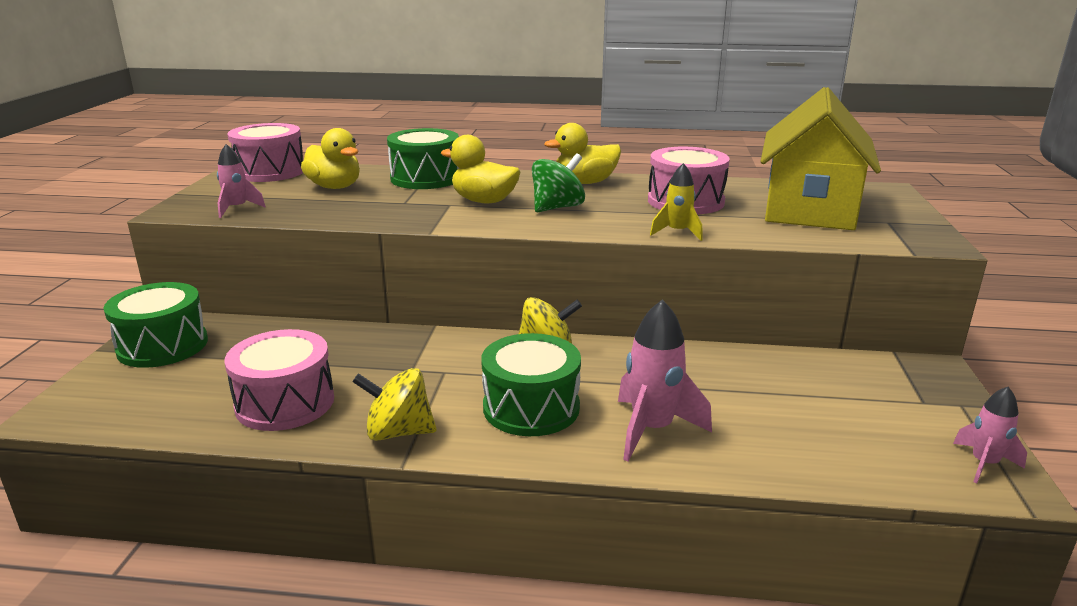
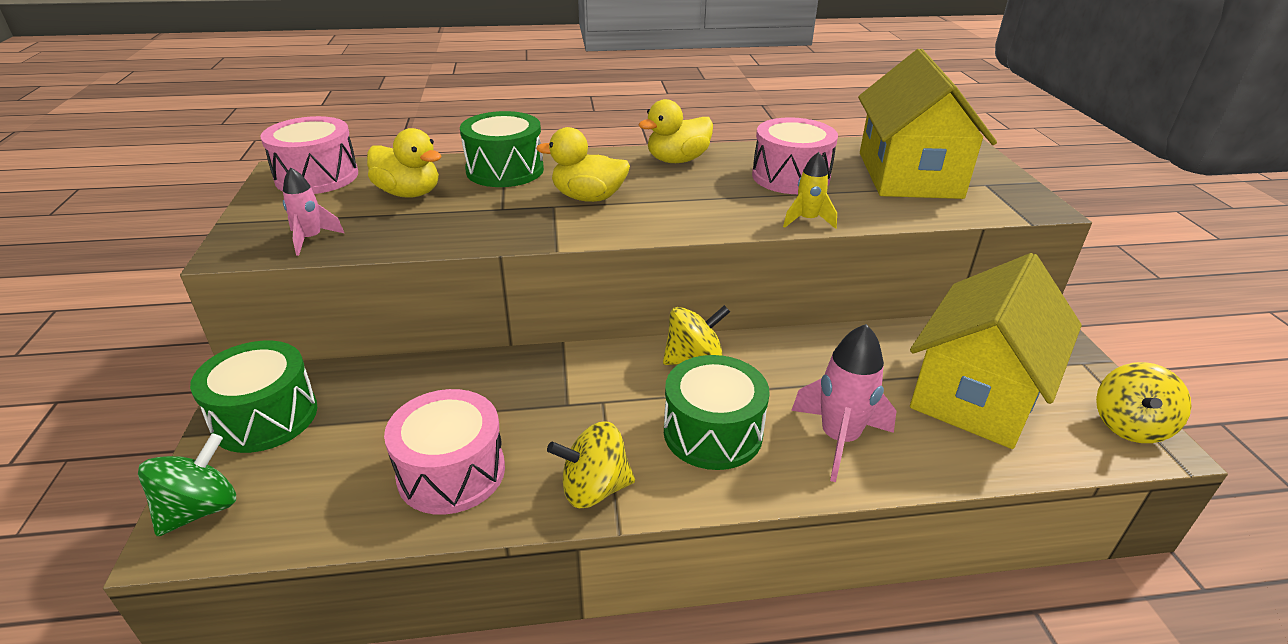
camera: 15 degrees left, 10 degrees up
(557, 207) = (670, 199): green spinning top -> green spinning top (200, 509)
(821, 414) = (976, 393): none -> yellow house
(983, 464) = (1129, 426): pink rocket -> yellow spinning top

